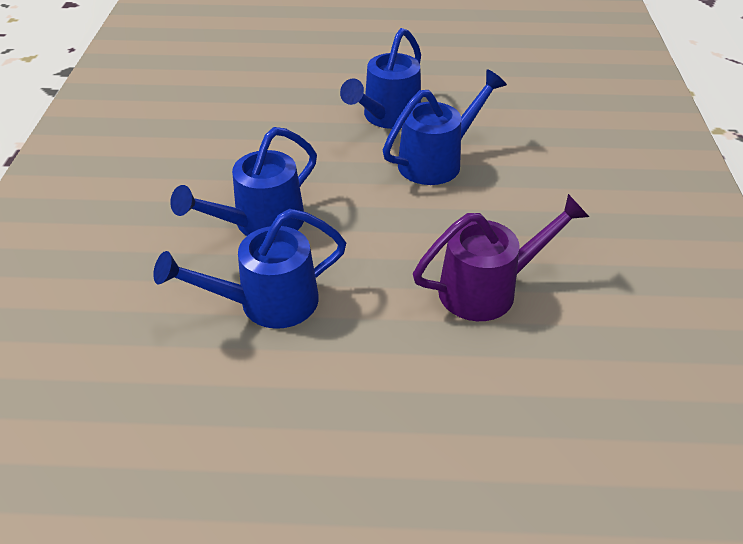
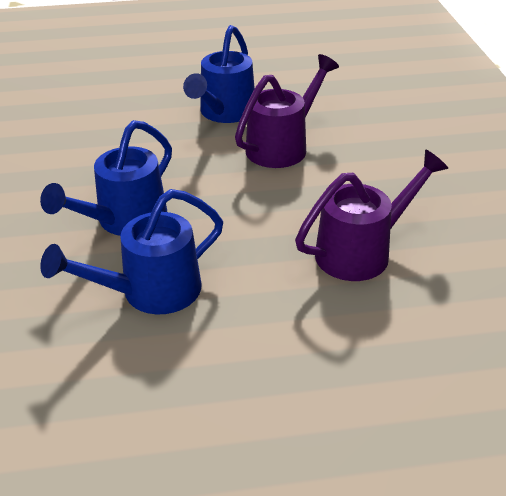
camera: 10 degrees left, 5 degrees down
(437, 161) = (283, 146): blue watering can -> purple watering can

